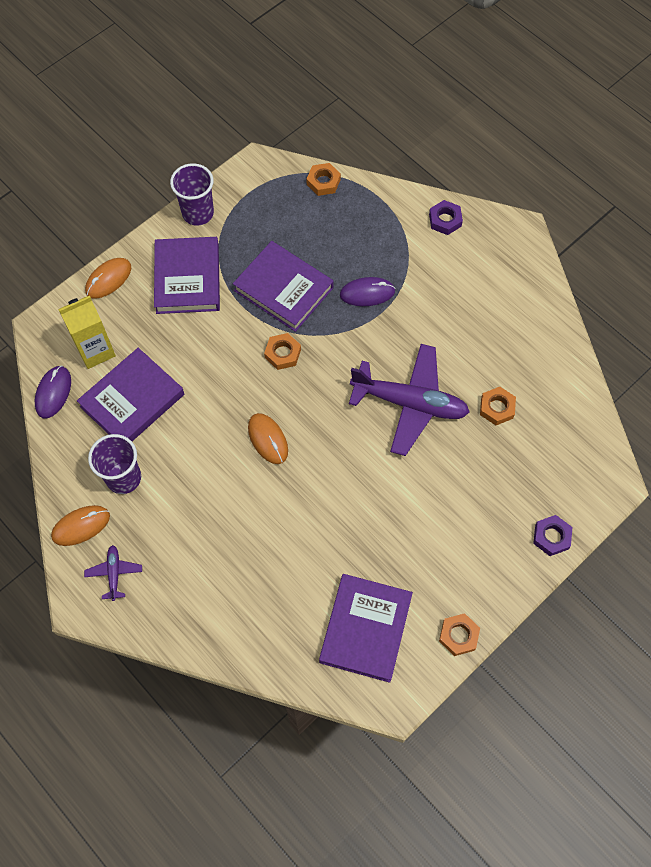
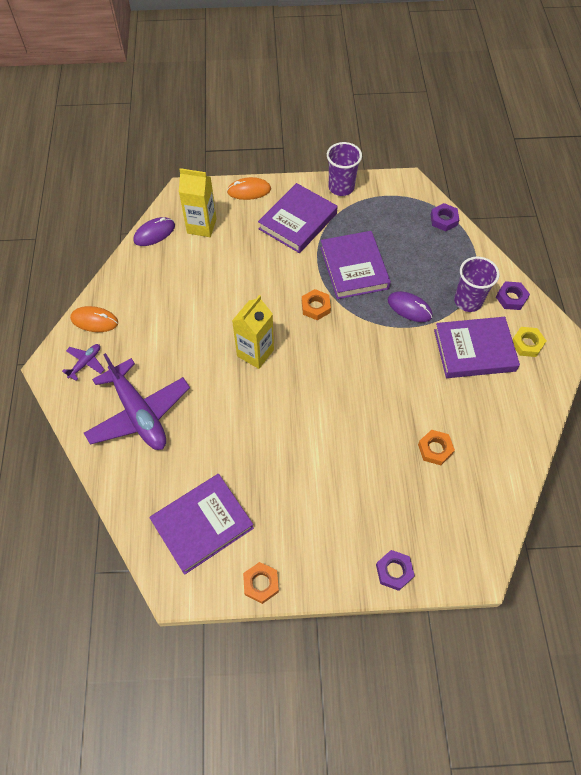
camera: 40 degrees right, 5 degrees down
(123, 478) = (146, 311): purple cup -> purple cup (468, 301)
(132, 400) = (195, 269): purple book -> purple book (474, 350)
(268, 439) = (255, 353): orange mouse -> yellow carton
(323, 182) = (444, 220): orange nut -> purple nut
(409, 403) = (373, 399): purple plane -> purple plane (139, 413)
(492, 255) = (527, 344): none -> yellow nut

